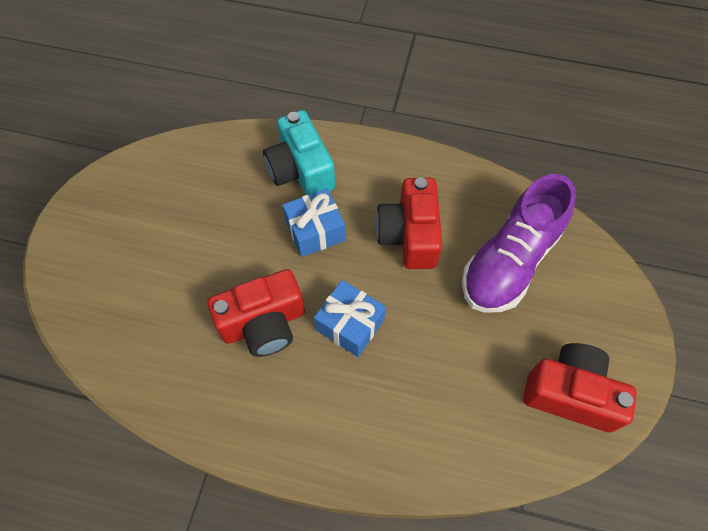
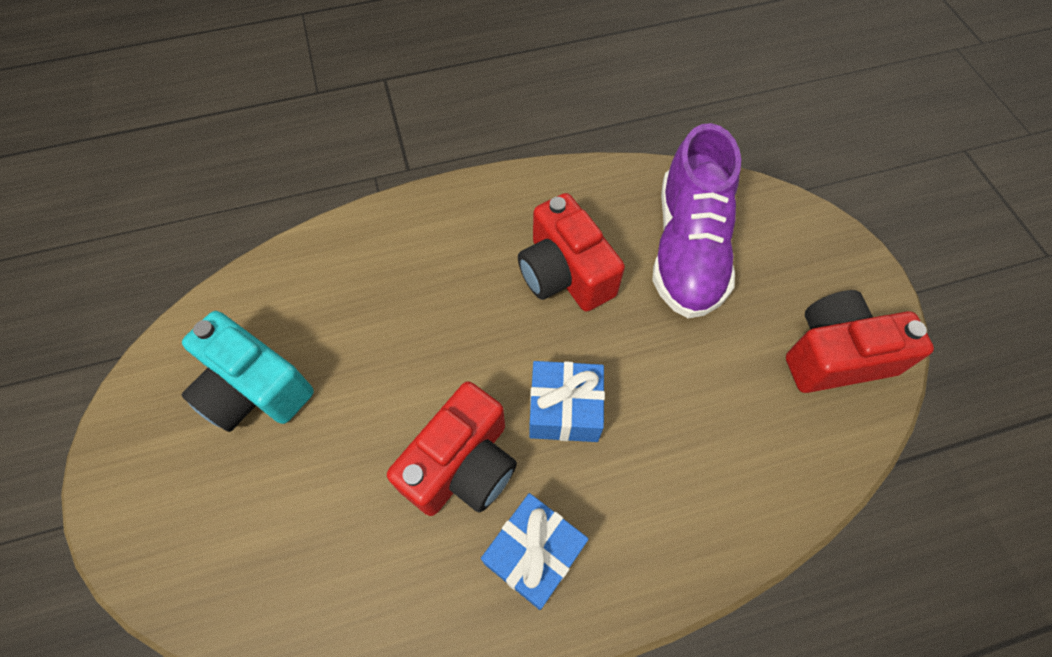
camera: 30 degrees left, 0 degrees up
(300, 170) = (393, 260): turquoise camera -> turquoise camera (254, 388)
(315, 231) = (455, 322): blue gift -> blue gift (534, 554)

